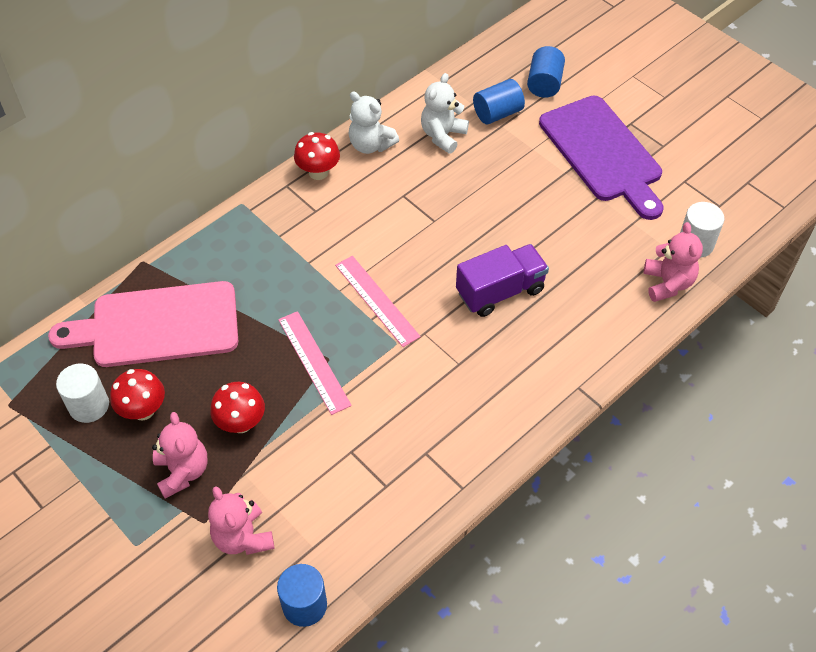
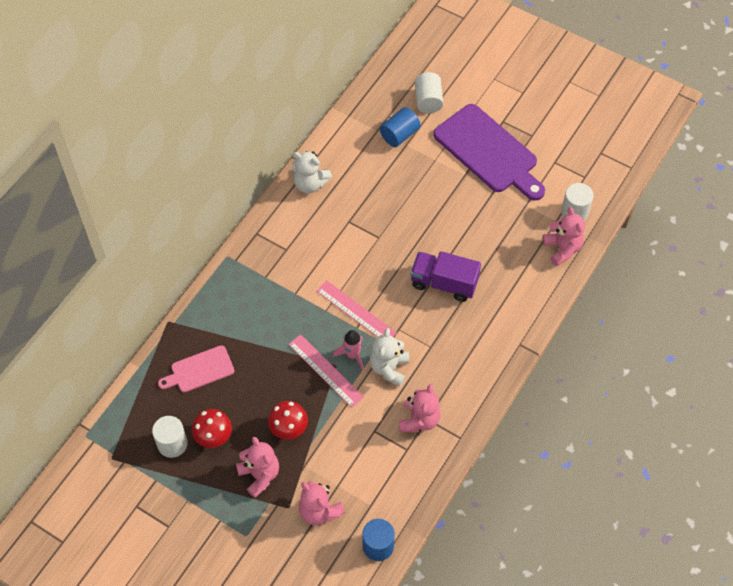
camera: 15 degrees left, 5 degrees up
(157, 325) = (199, 370): pink cutting board -> pink cutting board, size x0.53
(318, 172) = (277, 216): red mushroom -> none
(354, 351) = (352, 355): none -> pink rocket
(414, 452) = (419, 420): none -> pink teddy bear
(443, 135) = (363, 163): white teddy bear -> white teddy bear (389, 368)
(500, 291) = (444, 283): purple truck -> purple truck turned 120 degrees counterclockwise
(544, 84) = (428, 100): blue cylinder -> white cylinder

